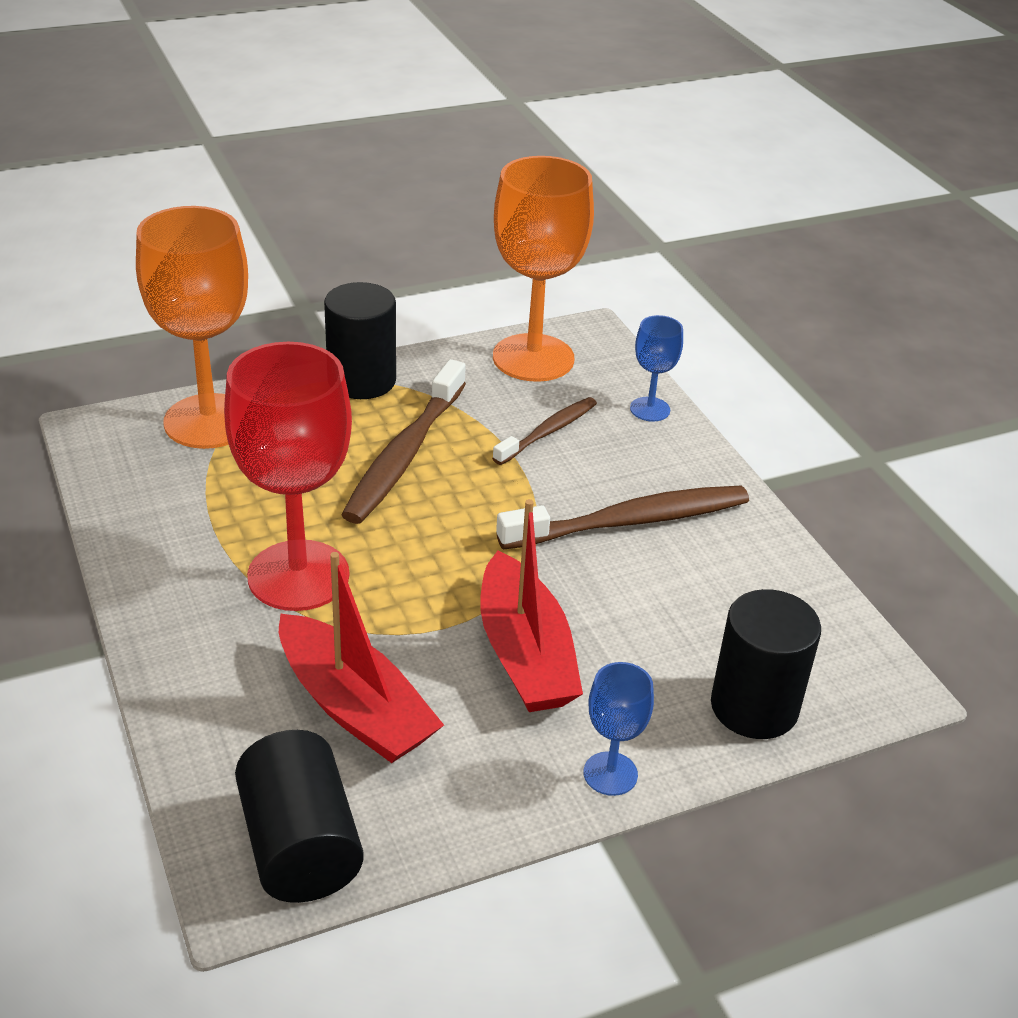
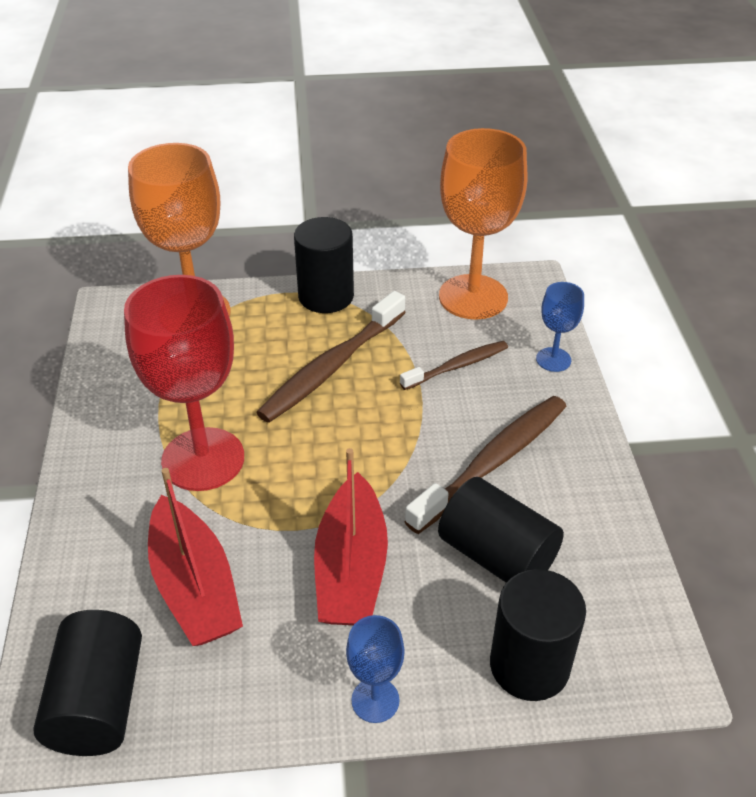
camera: 20 degrees right, 5 degrees up
(630, 521) = (493, 462): brown toothbrush -> brown toothbrush turned 45 degrees counterclockwise
(675, 611) = (497, 555): none -> black cylinder

